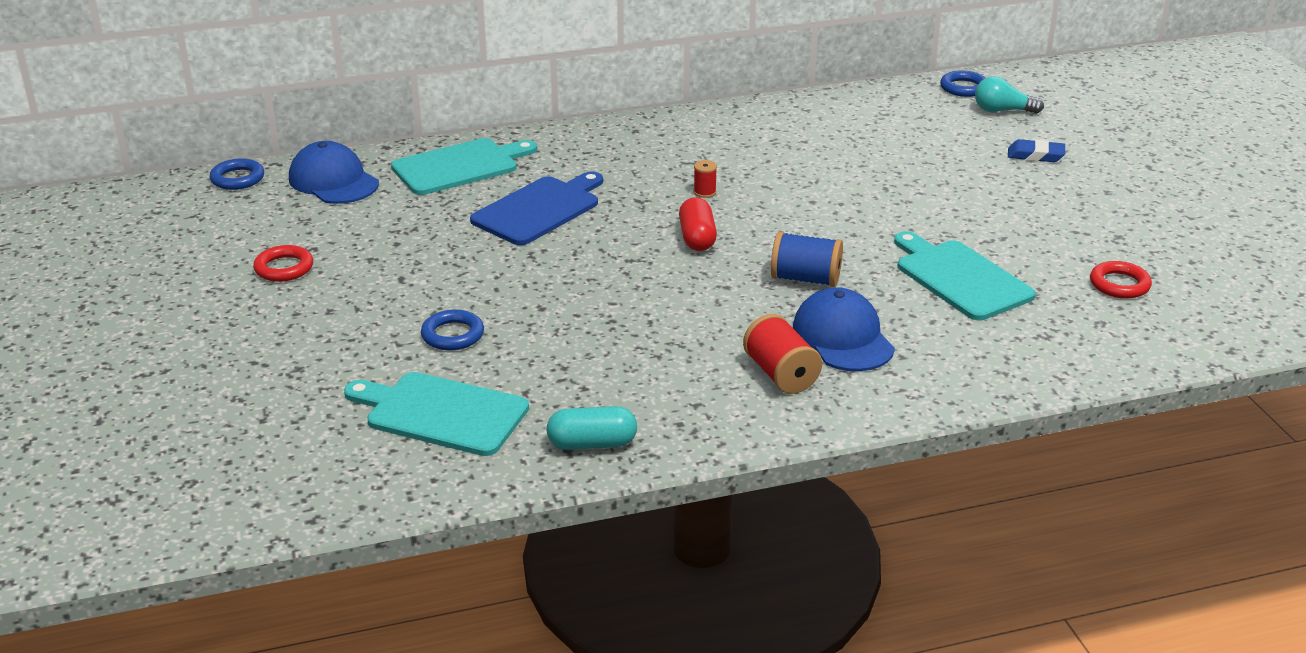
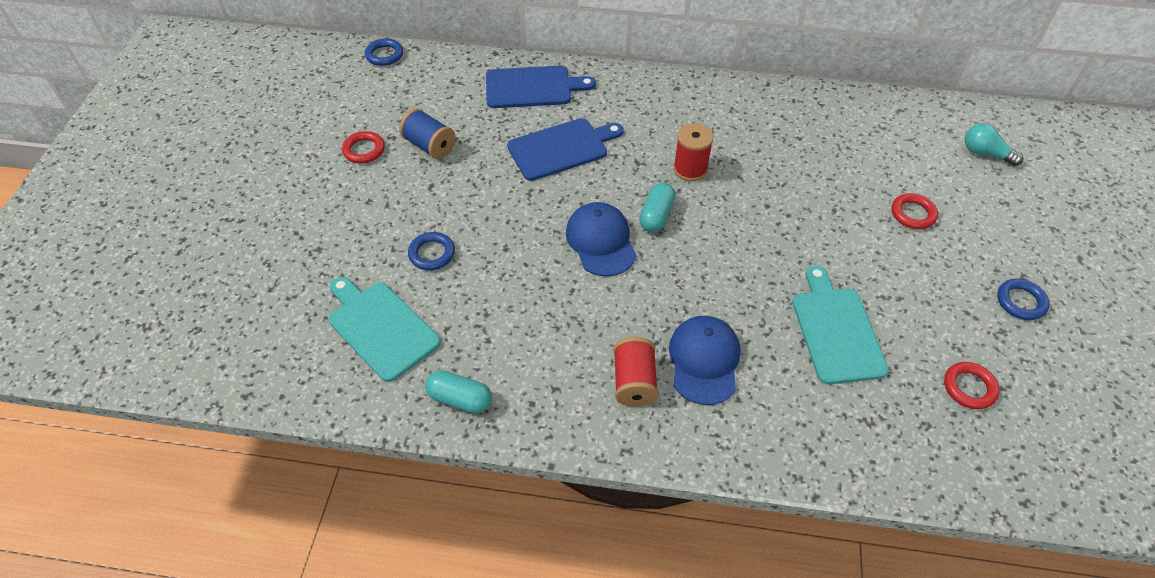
camera: 25 degrees right, 20 degrees up
(333, 181) = (442, 76): blue cap -> blue cap (601, 241)
(460, 166) = (532, 87): turquoise cutting board -> blue cutting board
(697, 238) = (656, 216): red capsule -> turquoise capsule
(704, 192) = (690, 169): red spool -> red spool, size x1.90
(805, 279) = (712, 288): blue spool -> blue spool (429, 146)
(963, 88) = (967, 117): blue ring -> blue ring (1020, 302)
(967, 172) = (913, 214): none -> red ring
(1035, 155) = (984, 213): blue eraser -> none

